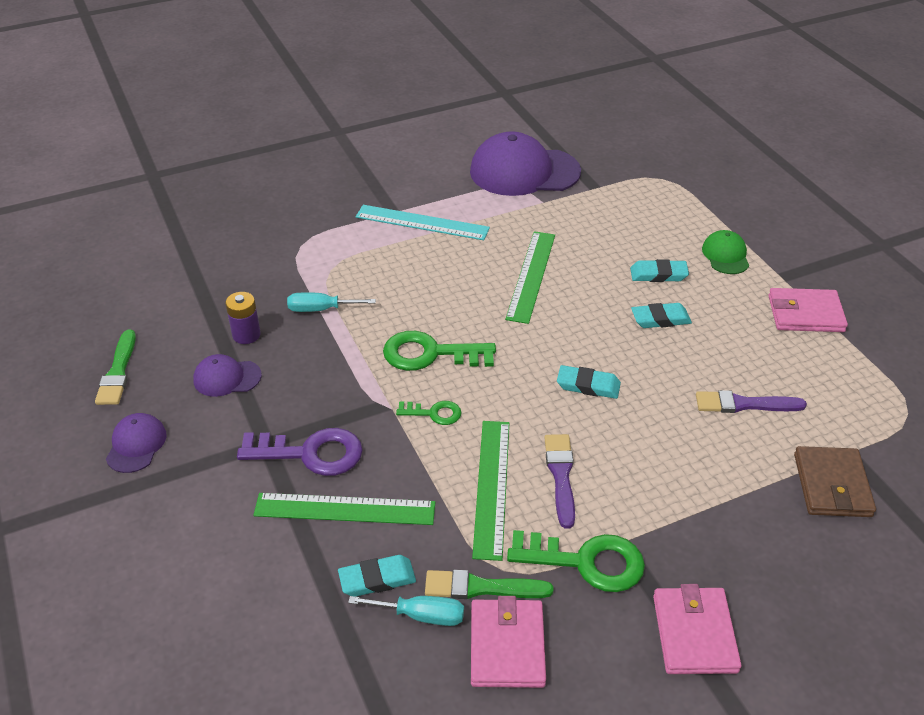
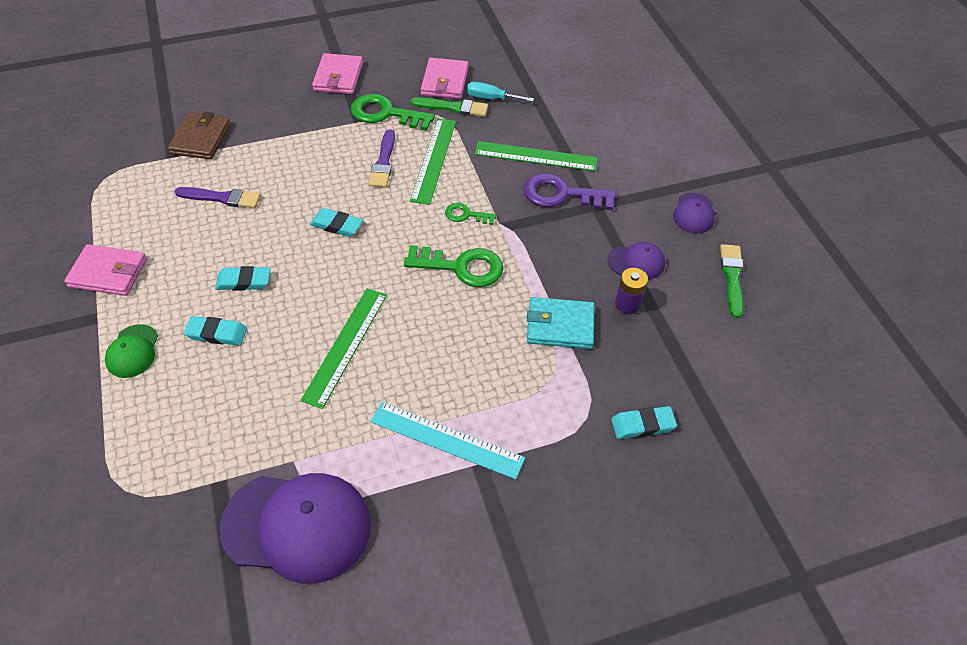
camera: 175 degrees left, 10 degrees up
(321, 309) = (560, 326): turquoise screwdriver -> turquoise wallet
(377, 579) = (516, 117): turquoise eraser -> turquoise eraser (642, 425)

